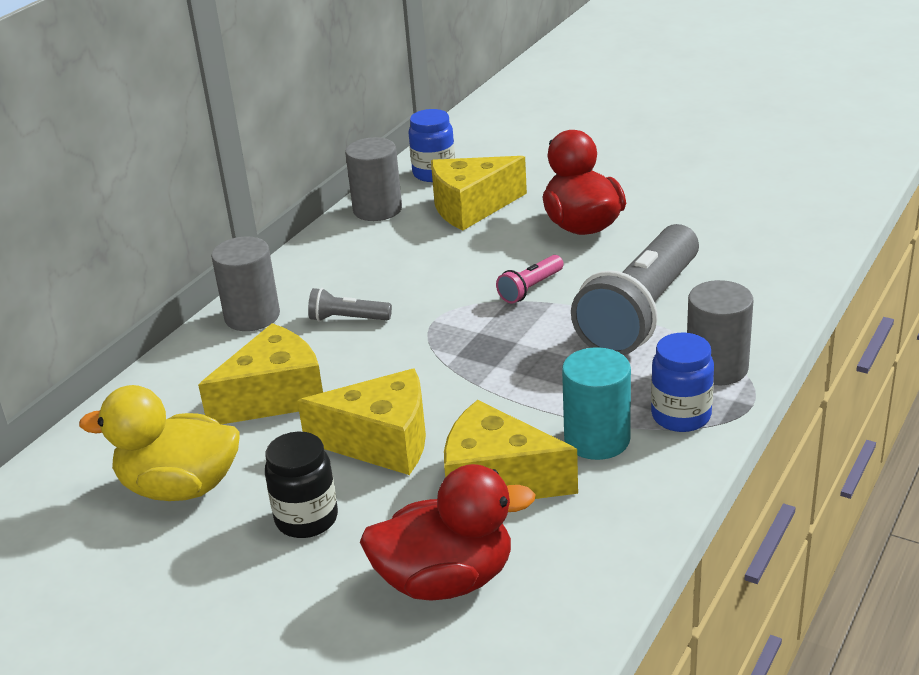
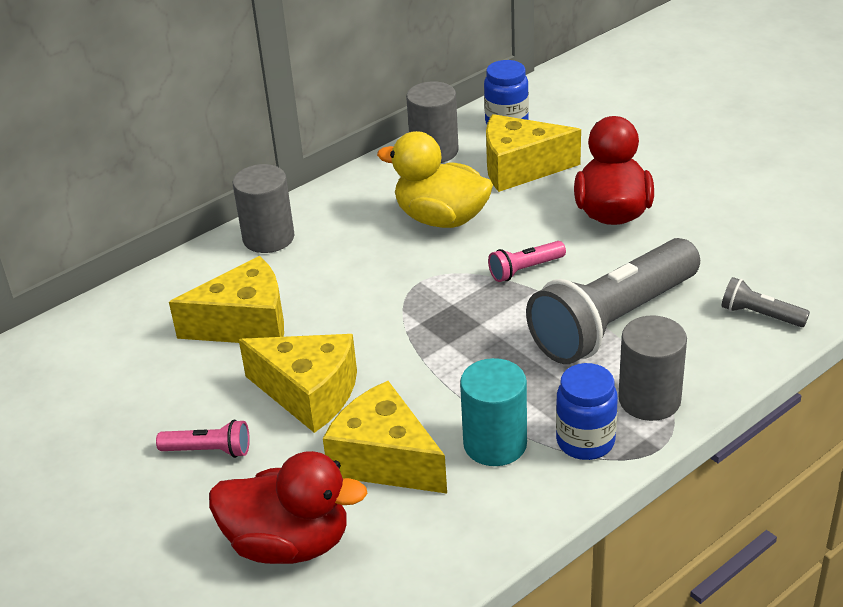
camera: 20 degrees right, 5 degrees up
(180, 487) = (126, 391): yellow duck -> yellow duck (441, 218)
(306, 519) = (209, 451): black jar -> pink flashlight
(347, 319) = (347, 261): grey flashlight -> grey flashlight (760, 315)

